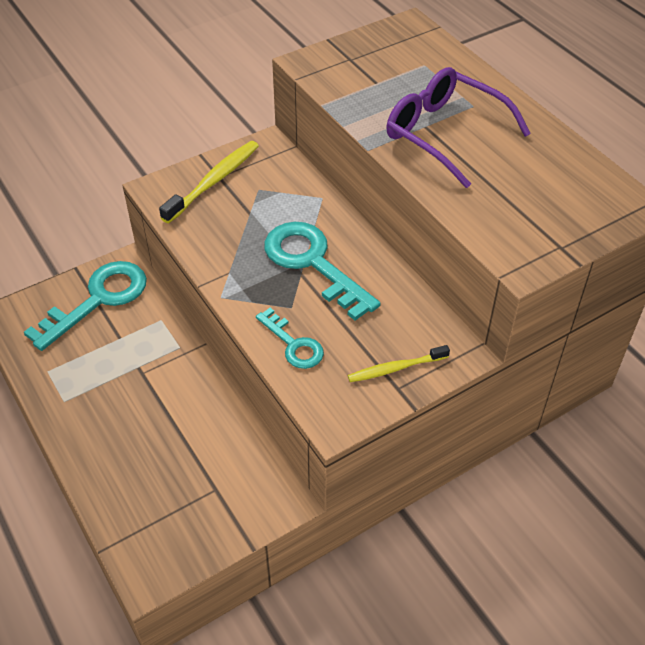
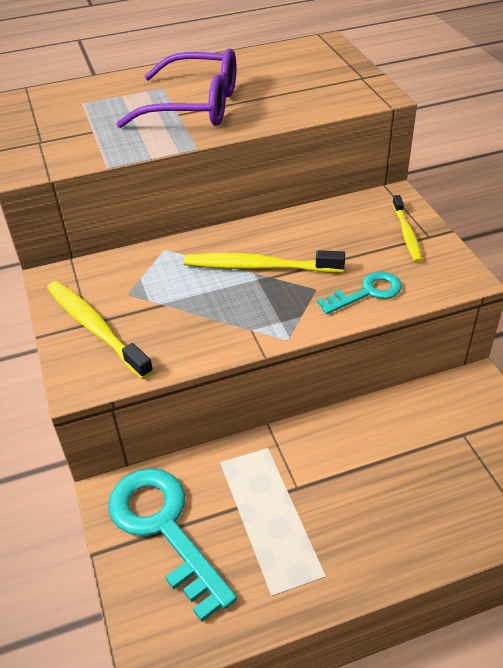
camera: 75 degrees left, 5 degrees down
(313, 263) = (259, 267): turquoise key -> yellow toothbrush
(444, 134) = (195, 106): purple glasses -> purple glasses turned 135 degrees counterclockwise

